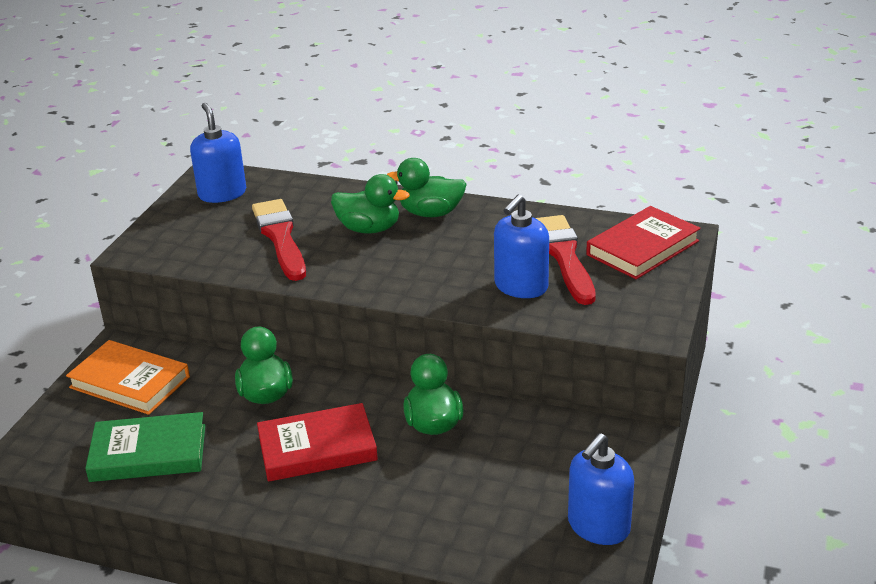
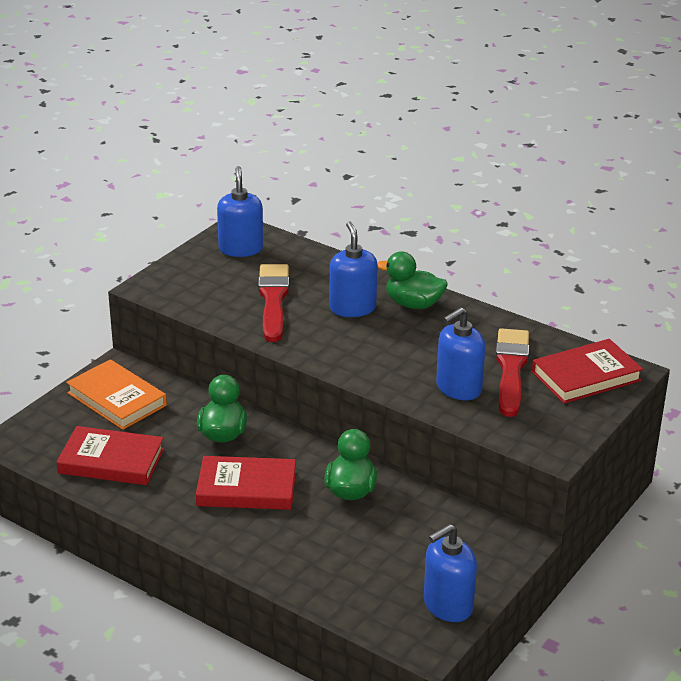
camera: 15 degrees right, 0 degrees up
(148, 453) = (111, 461): green book -> red book
(369, 229) = (352, 308): green duck -> blue soap dispenser

